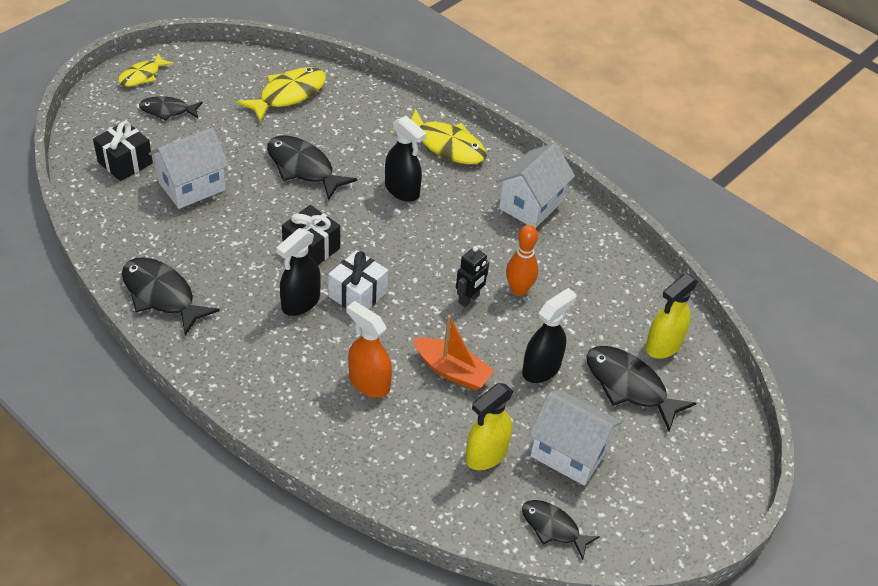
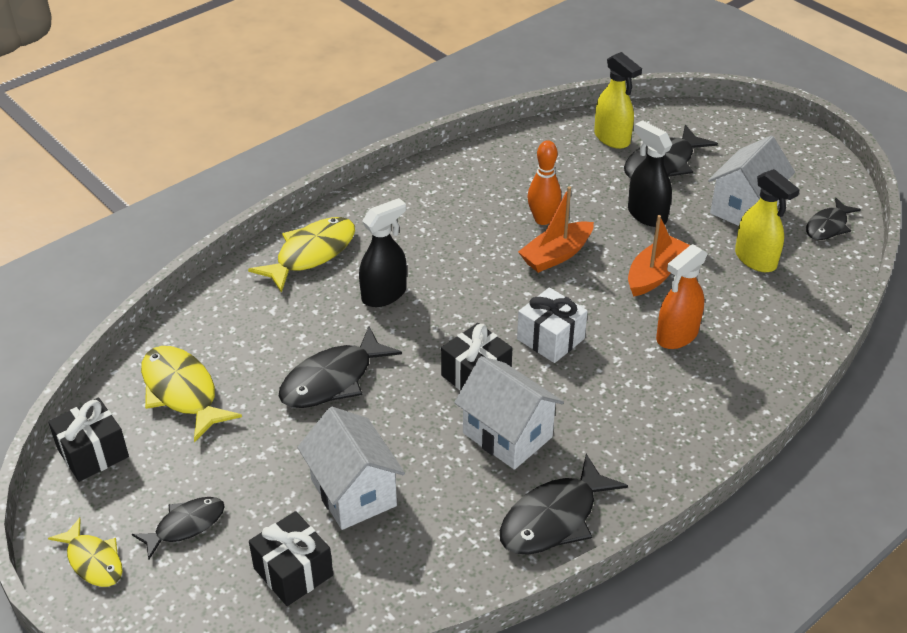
camera: 80 degrees left, 5 degrees down
(167, 111) = (186, 525): black fish -> black fish turned 135 degrees counterclockwise
(231, 63) = (93, 453): none -> black gift
(300, 302) = (564, 387): black spray bottle -> none
(469, 299) = (556, 255): black robot -> orange boat
(531, 205) = (418, 199): white house -> white house (507, 435)

